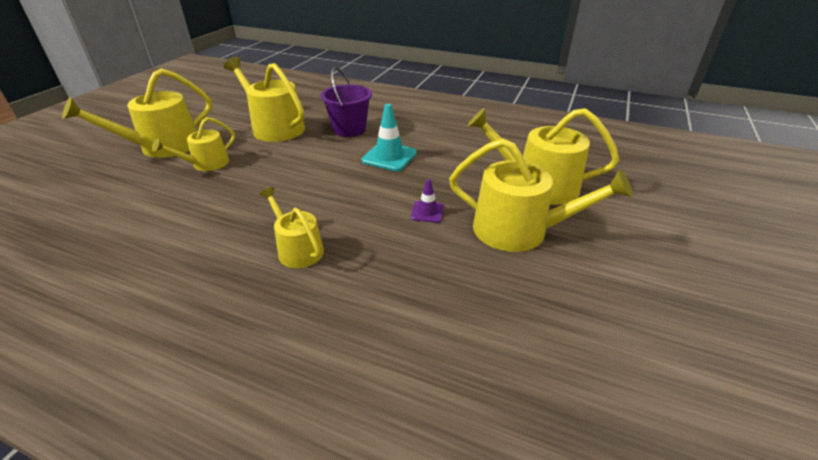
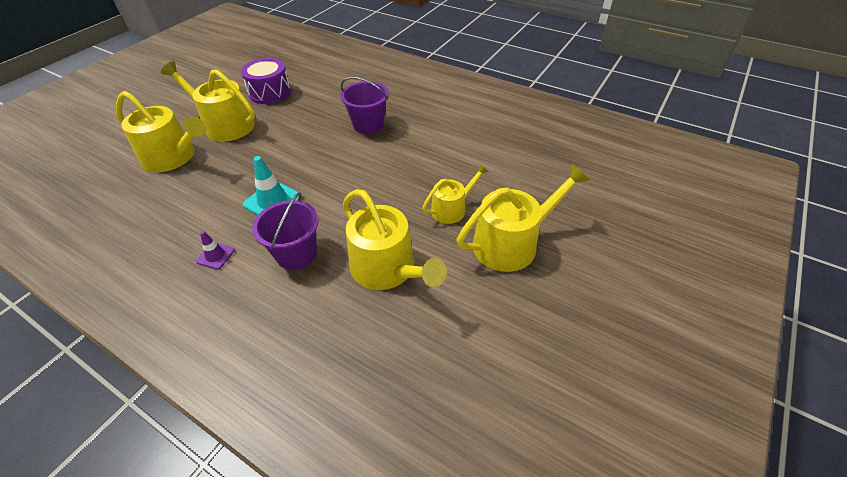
camera: 170 degrees left, 10 degrees up
(297, 249) = (368, 125): yellow watering can -> purple bucket
(427, 212) = (274, 142): purple traffic cone -> purple traffic cone (215, 256)
(501, 303) = (270, 92): none -> purple drum

